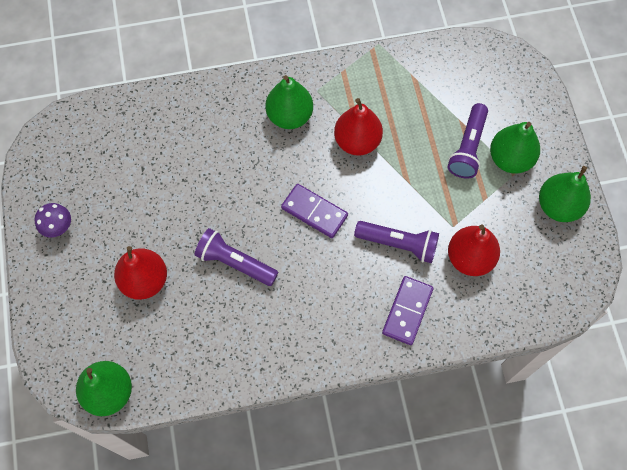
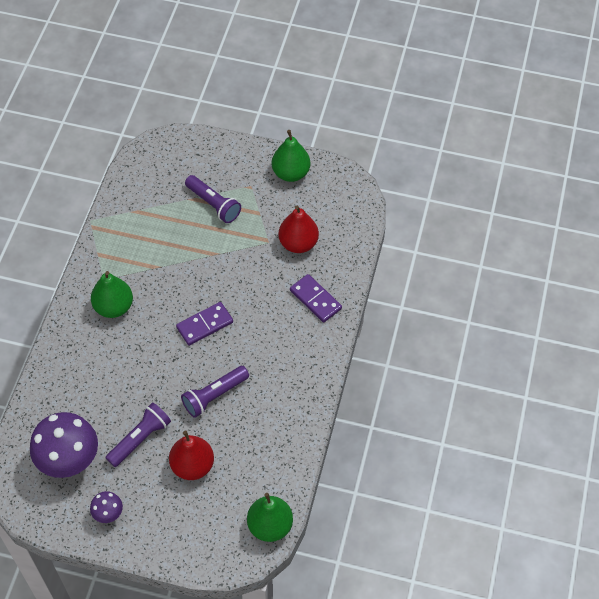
camera: 65 degrees left, 10 degrees down
(100, 164) = (69, 461): none -> purple mushroom
(357, 141) = (164, 271): red pear -> none
(398, 244) = (262, 282): purple flashlight -> purple flashlight (140, 439)
(510, 159) = (238, 183): green pear -> none

